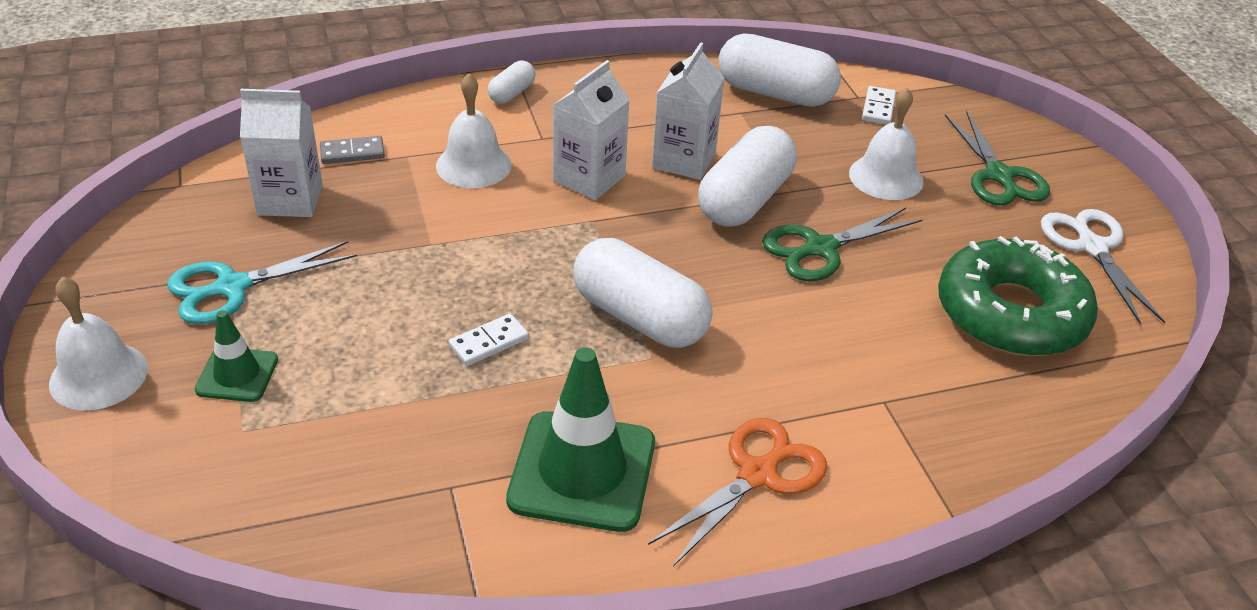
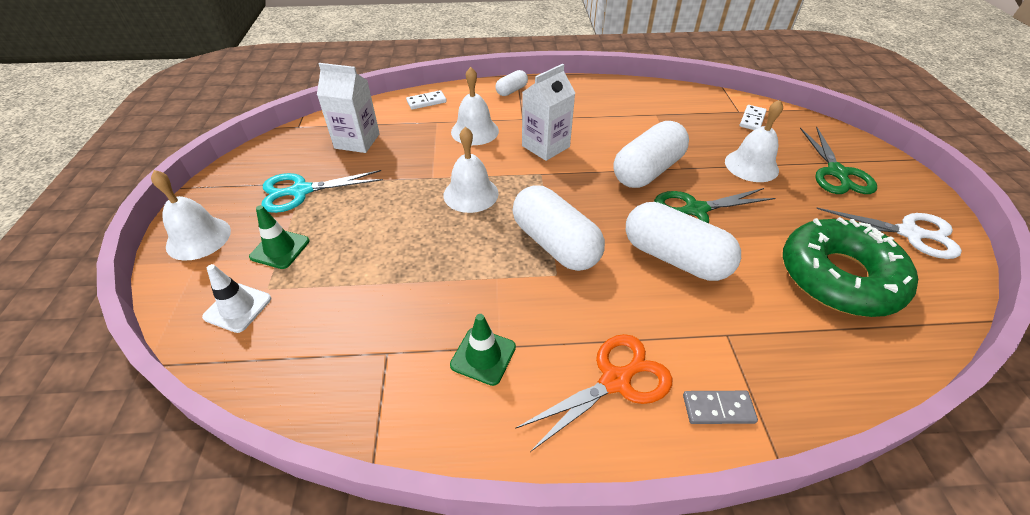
camera: 15 degrees right, 5 degrees up
(210, 462) = (238, 308): none -> white traffic cone
(352, 153) = (404, 117): grey domino -> grey domino (718, 409)
(489, 342) = (447, 248): white domino -> white domino (426, 102)
(498, 262) = (471, 194): none -> white bell
(582, 471) = (483, 356): green traffic cone -> green traffic cone, size x0.54
(684, 160) = (611, 141): white carton -> none
(775, 93) = (681, 104): white capsule -> white capsule (674, 257)
(1092, 247) = (909, 233): white scissors -> white scissors turned 105 degrees clockwise

